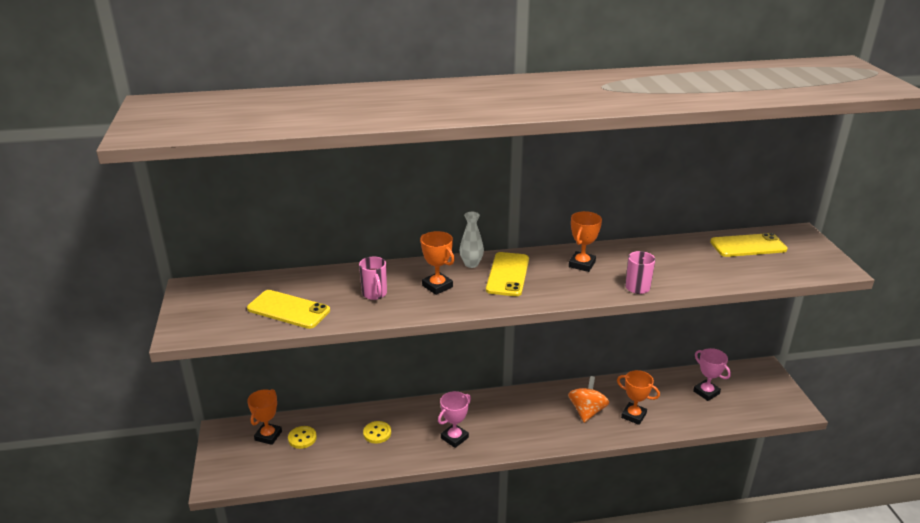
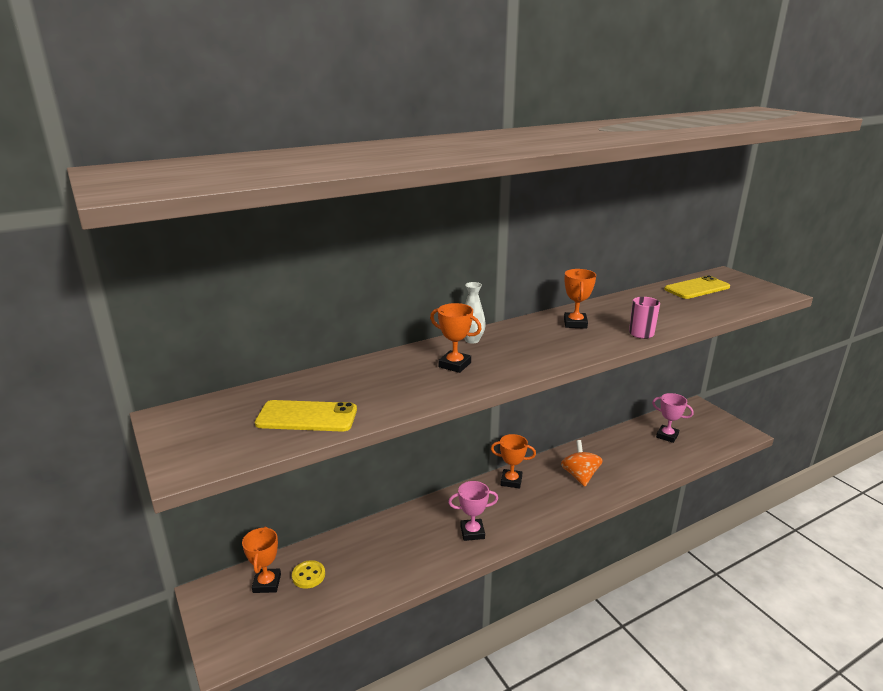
camera: 20 degrees left, 5 degrees down
(375, 294) = (394, 384): pink mug -> none
(377, 433) = (389, 548): yellow button -> none
(454, 438) = (472, 532): pink trophy -> pink trophy turned 60 degrees clockwise
(508, 274) = (515, 343): yellow phone -> none
(633, 415) = (622, 470): orange trophy -> orange trophy (511, 481)

